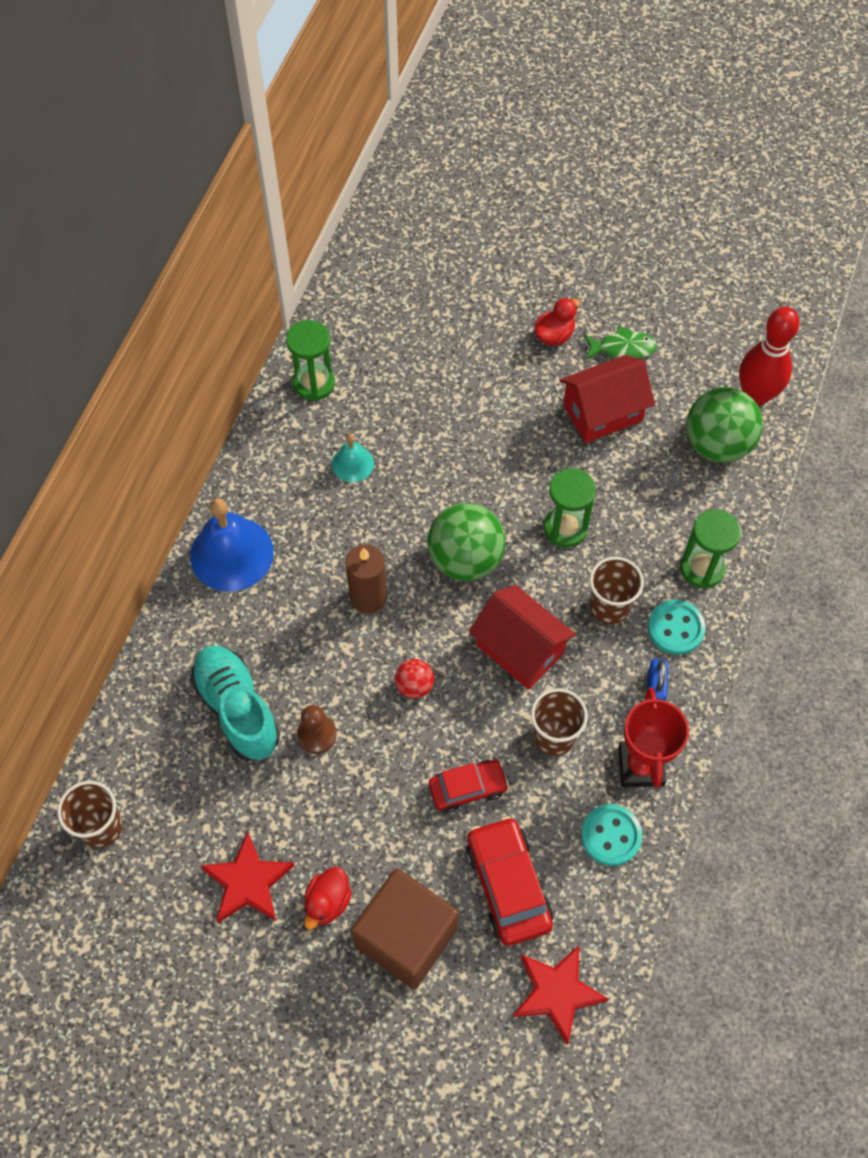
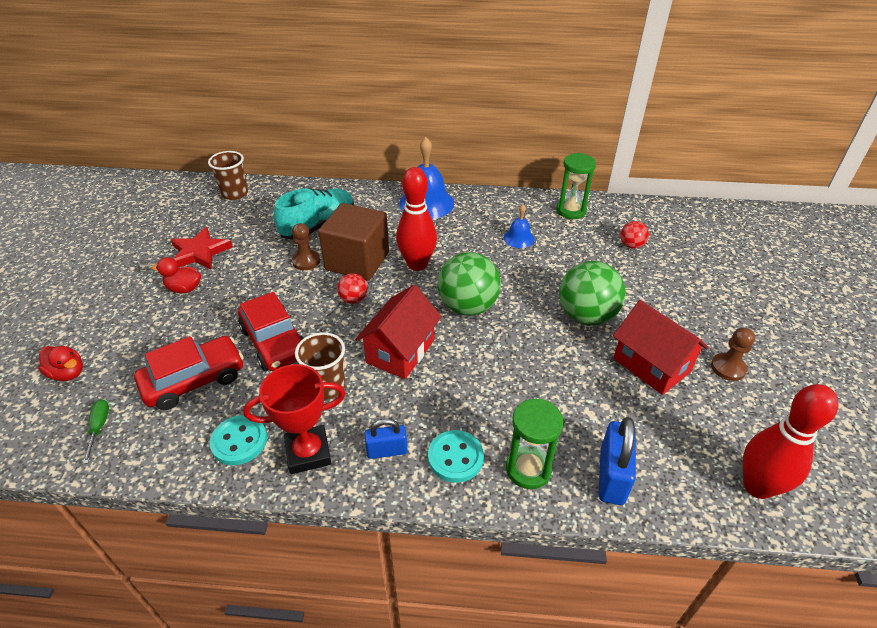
camera: 75 degrees right, 20 degrees down
(352, 463) = (519, 238): turquoise bell -> blue bell
(368, 597) = (417, 264): brown candle -> red bowling pin
(406, 937) = (156, 331): brown cube -> brown cube (357, 261)
(408, 347) = (631, 245): none -> red ball
(467, 788) = (275, 342): red car -> red car, size x1.54
(554, 335) = (705, 321): red duck -> red duck (68, 373)
(557, 993) = (99, 428): red star -> green screwdriver
(565, 528) = (523, 360): green hourglass -> none
(609, 606) = (460, 403): brown cup -> none
(622, 348) = (728, 368): green fish -> brown pawn
(717, 444) = (675, 460): green ball -> green ball (586, 316)
(723, 502) = (612, 476): none -> blue padlock

